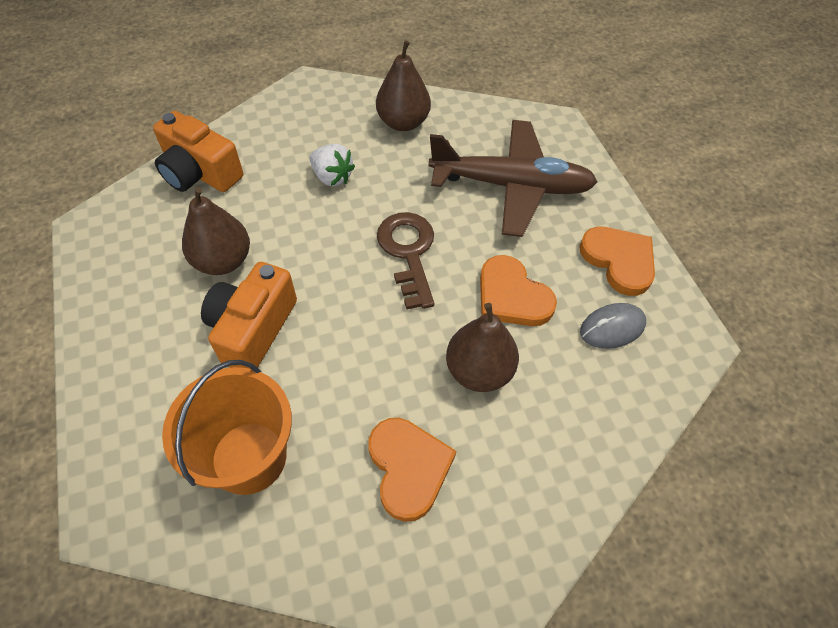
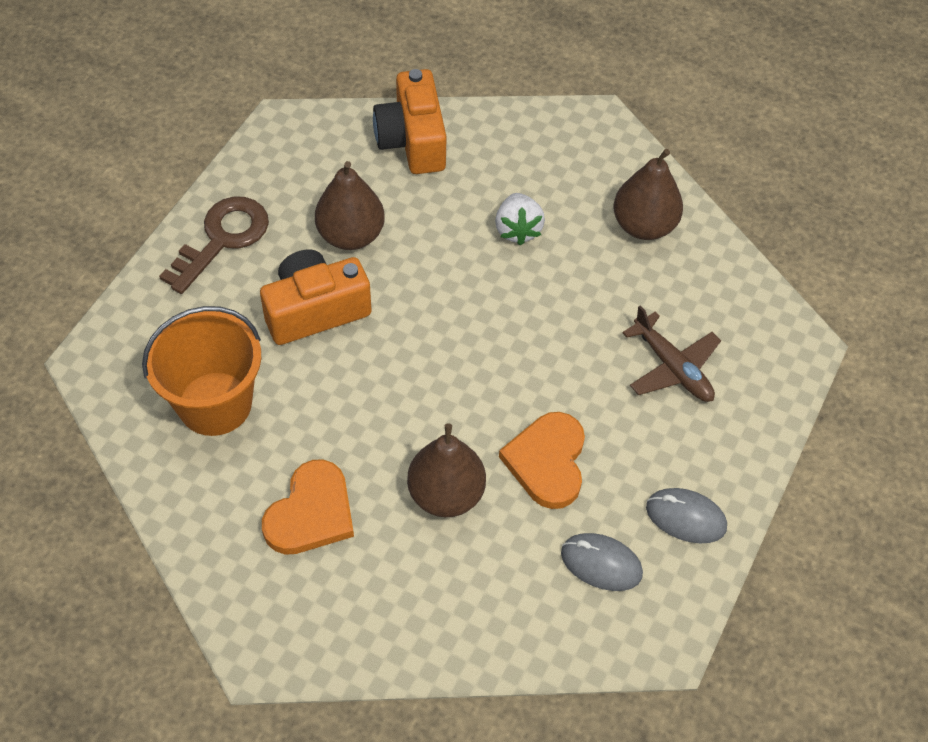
camera: 45 degrees right, 0 degrees up
(408, 252) = (504, 350): brown key -> brown key (222, 239)
(511, 186) = (672, 367): brown plane -> brown plane, size x0.56
(619, 261) = (685, 517): orange heart -> grey mouse

